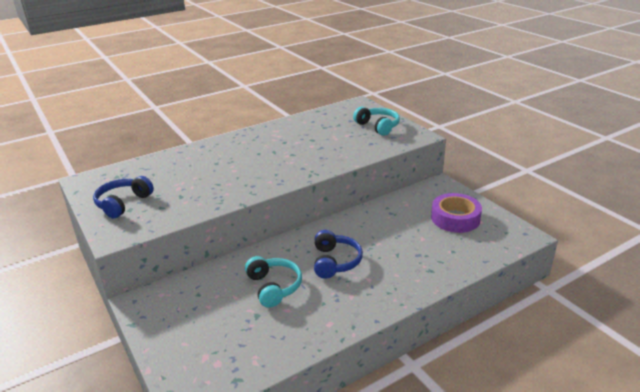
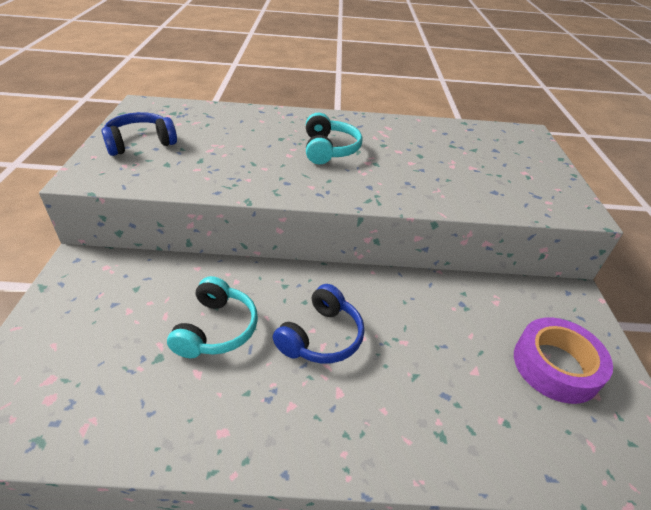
camera: 30 degrees right, 10 degrees up
(378, 126) = (527, 172): turquoise headphones -> turquoise headphones (329, 149)

